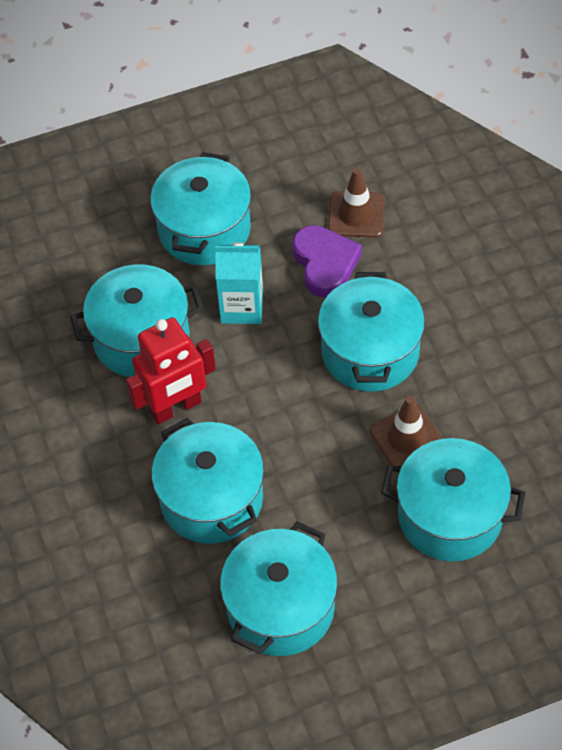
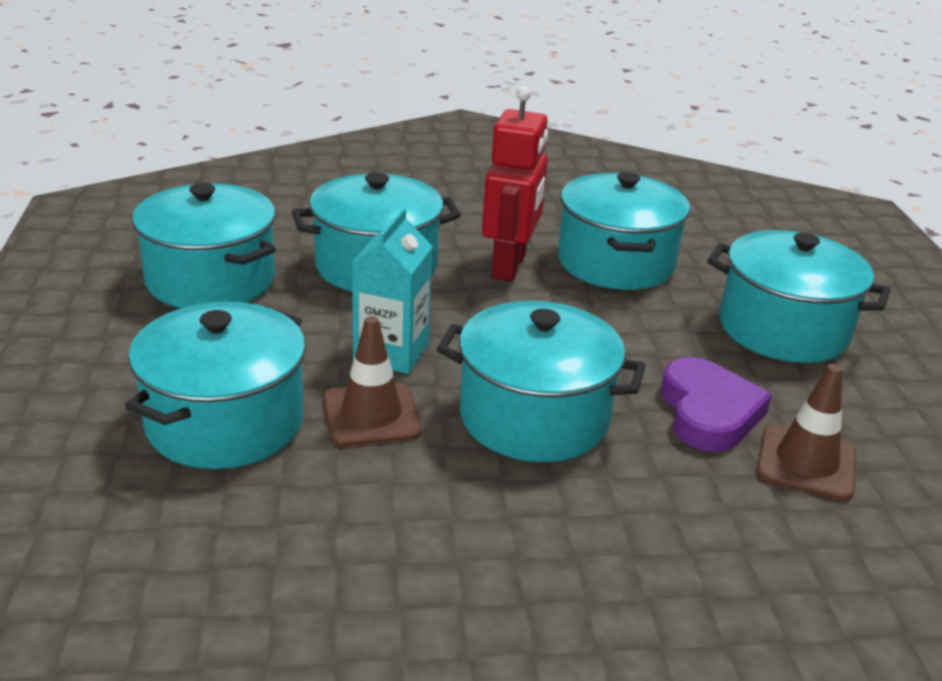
camera: 100 degrees right, 25 degrees down
(176, 408) = (509, 266): red robot -> red robot turned 150 degrees counterclockwise
(242, 307) = (645, 332): turquoise carton -> turquoise carton (391, 352)
(325, 263) = (708, 412): purple heart -> purple heart turned 90 degrees counterclockwise

